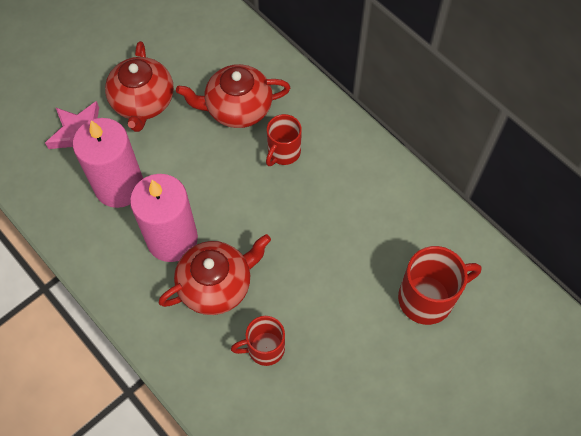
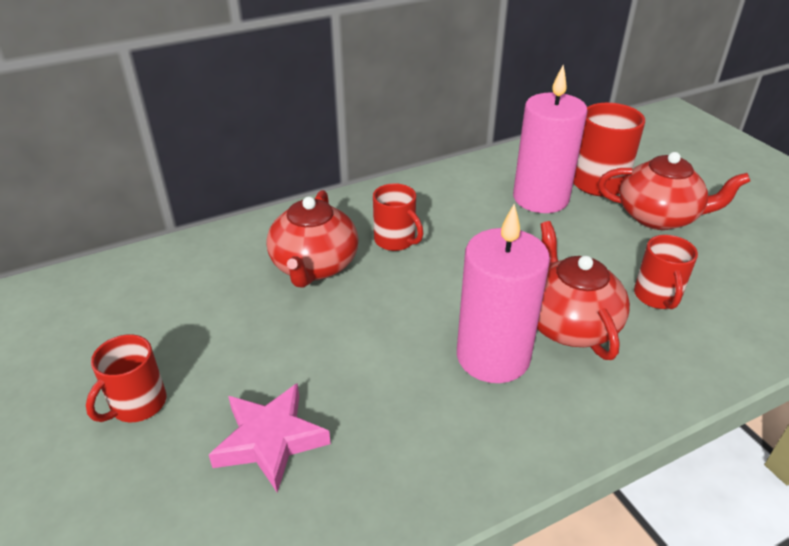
camera: 75 degrees left, 25 degrees down
(93, 62) = (137, 404): none -> red mug
(119, 186) = (388, 403): pink candle -> pink candle (540, 198)
(143, 102) = (252, 355): red teapot -> red teapot (658, 217)

